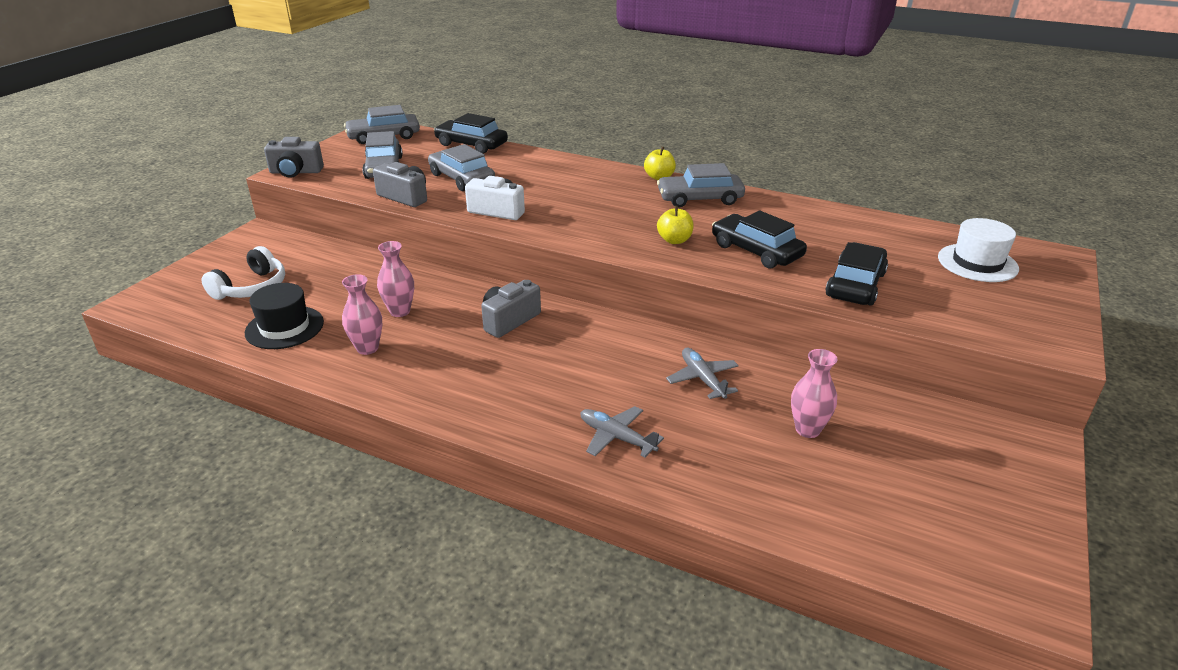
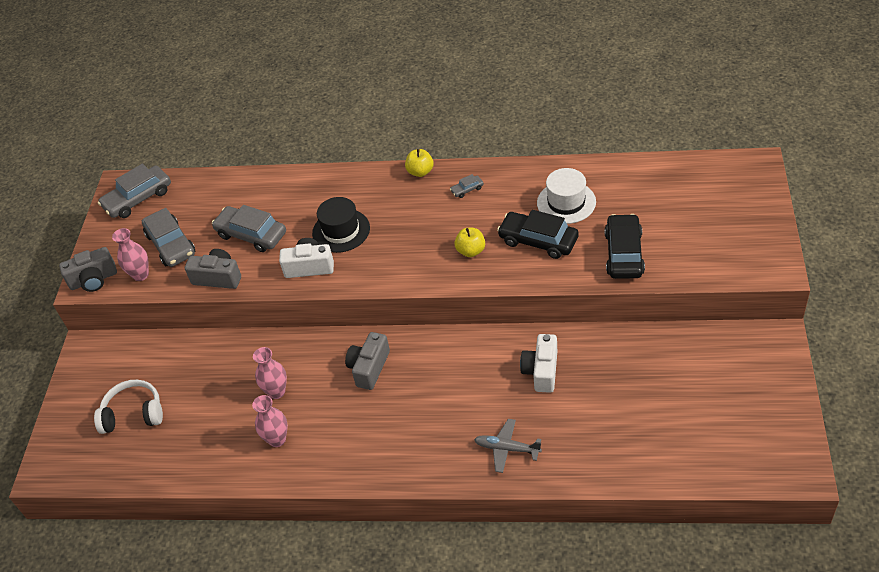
camera: 15 degrees left, 15 degrees up
(251, 287) = (133, 414): white headphones -> white headphones turned 105 degrees counterclockwise
(284, 327) = (195, 445): black hat -> black hat (341, 231)
(471, 144) = (229, 182): black car -> none
(700, 199) = (467, 189): grey car -> grey car, size x0.45
(703, 379) = (541, 371): grey plane -> white camera
(807, 429) = (630, 390): pink vase -> pink vase (140, 275)
(977, 263) = (702, 195): white hat -> white hat (566, 202)

